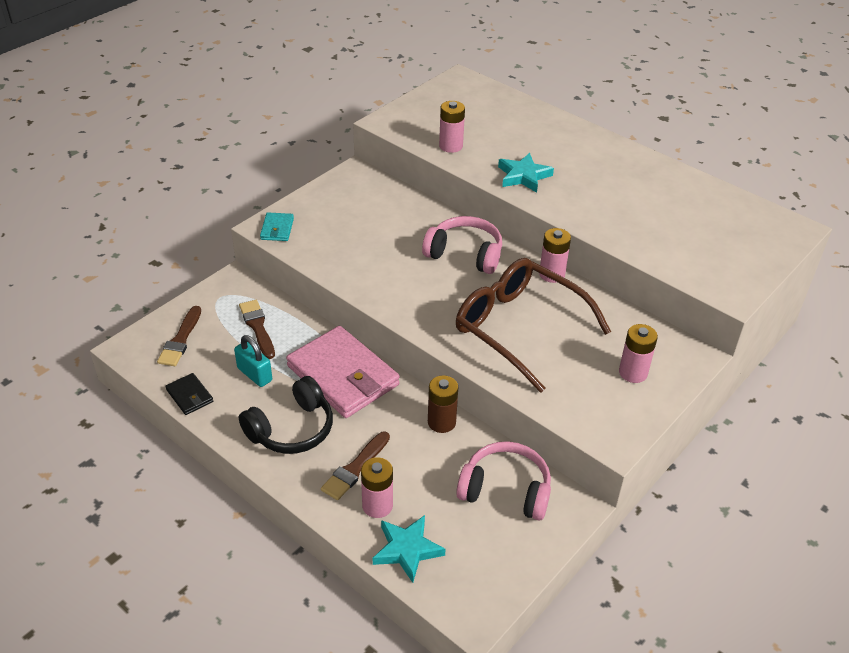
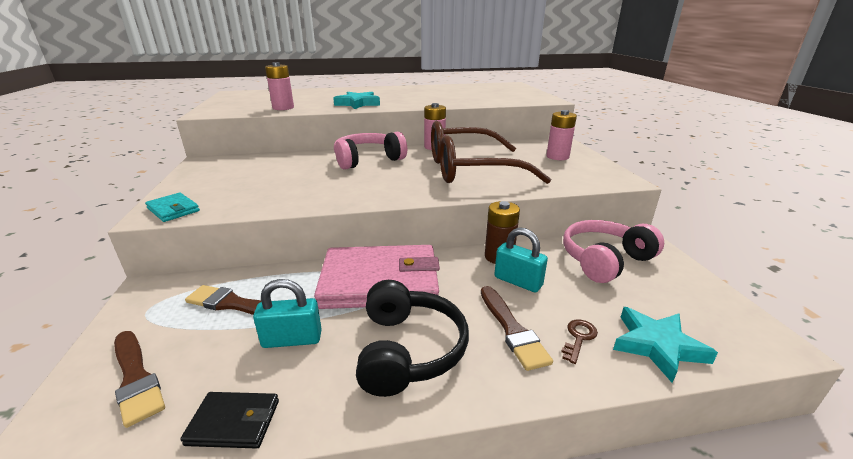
camera: 50 degrees left, 15 degrees down
(377, 505) = (578, 338): pink battery -> brown key
(416, 448) = (518, 281): none -> turquoise padlock

